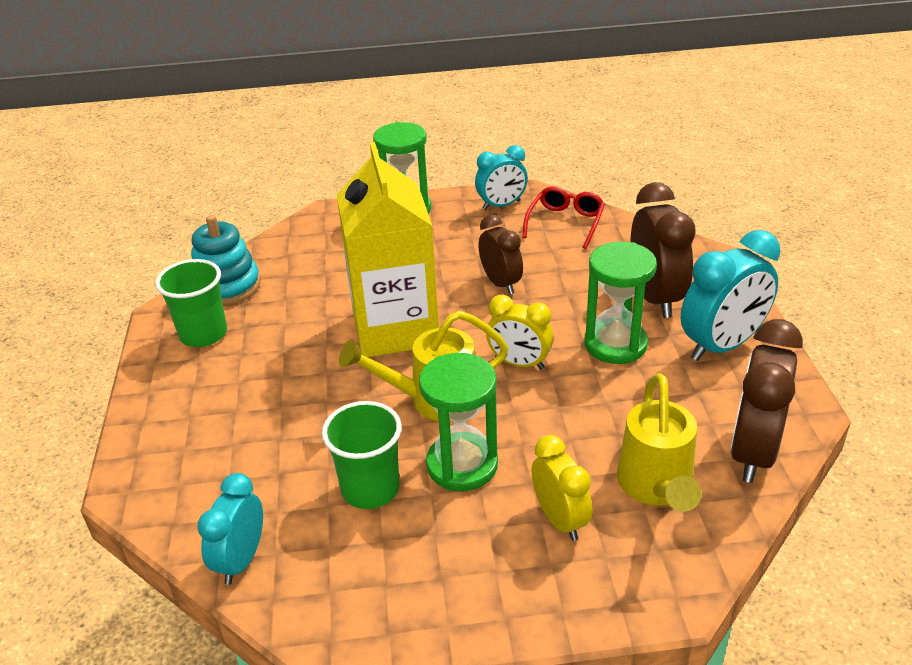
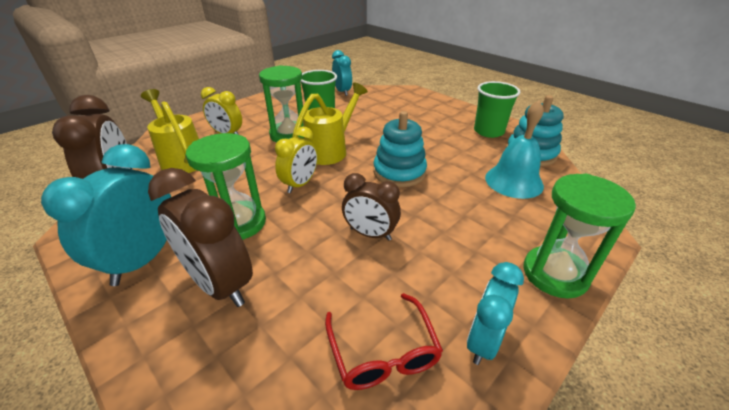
camera: 140 degrees right, 0 degrees up
(305, 270) = (513, 181): none -> turquoise bell
(395, 328) = (399, 172): yellow carton -> turquoise stacking toy
(519, 363) = (300, 184): yellow clock -> yellow clock turned 135 degrees clockwise

